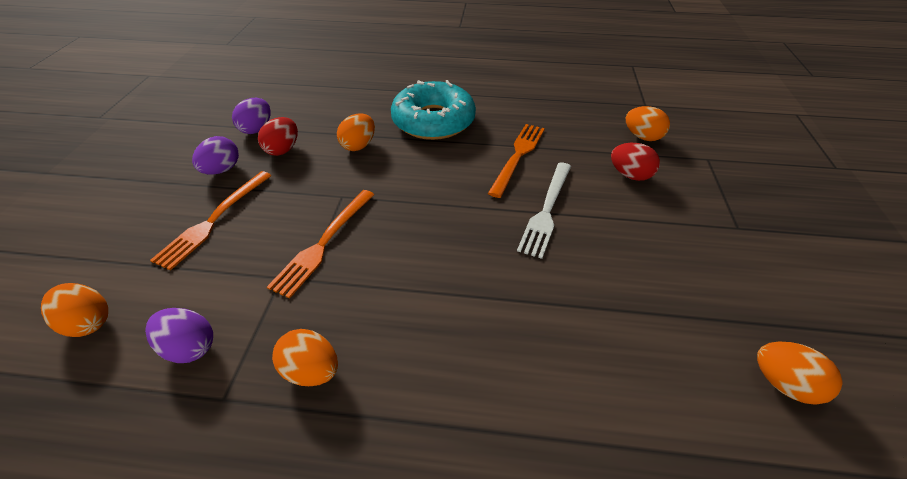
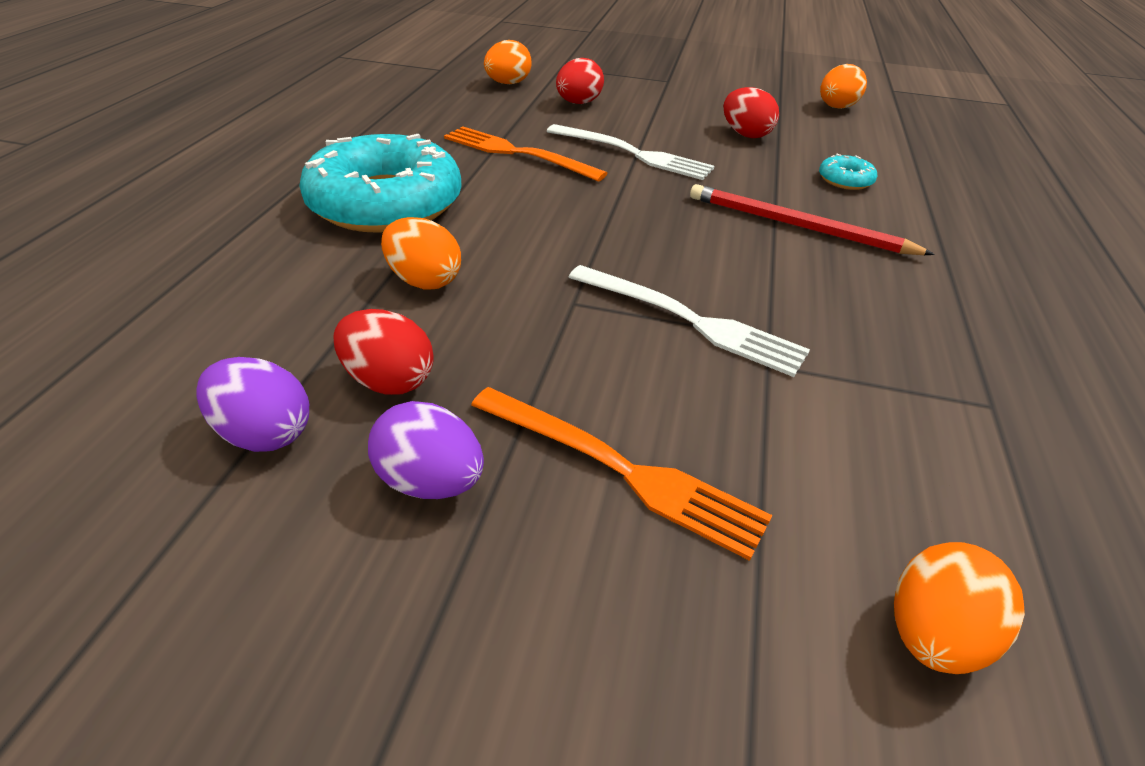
camera: 85 degrees left, 5 degrees down
(190, 347) = (929, 454): purple egg -> none
(311, 370) = (918, 329): orange egg -> none
(323, 243) = (690, 321): orange fork -> white fork
(454, 309) = (797, 226): none -> red pencil
(561, 360) = (845, 180): none -> turquoise donut
(632, 284) = (745, 134): none -> red egg

